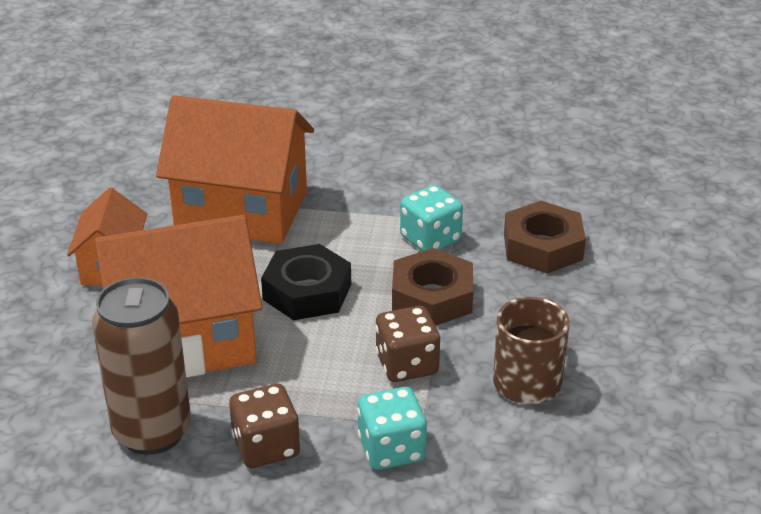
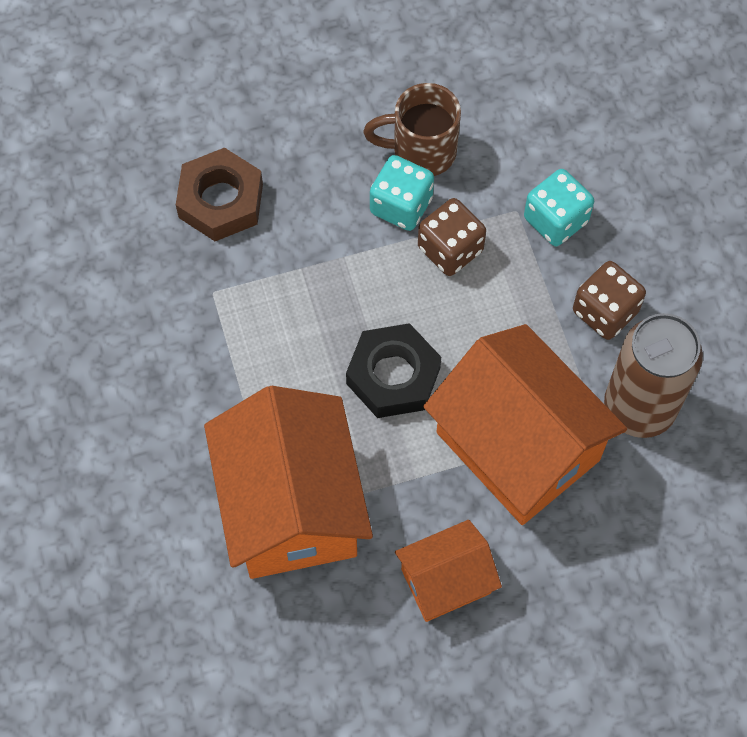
camera: 115 degrees left, 30 degrees up
(430, 239) = (255, 302): turquoise dice -> turquoise dice (401, 205)
(432, 297) = (346, 266): brown nut -> none

